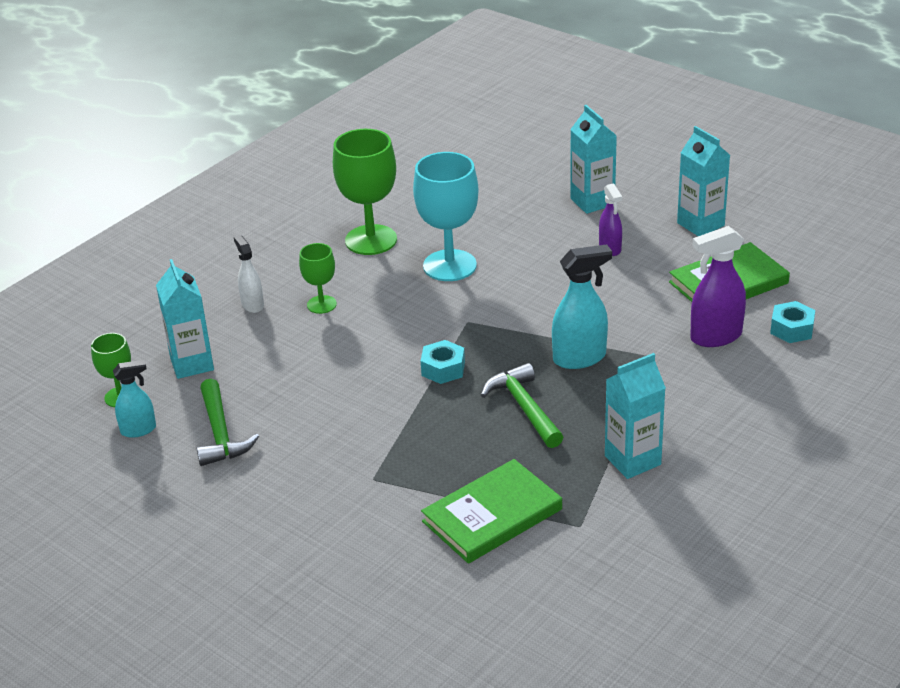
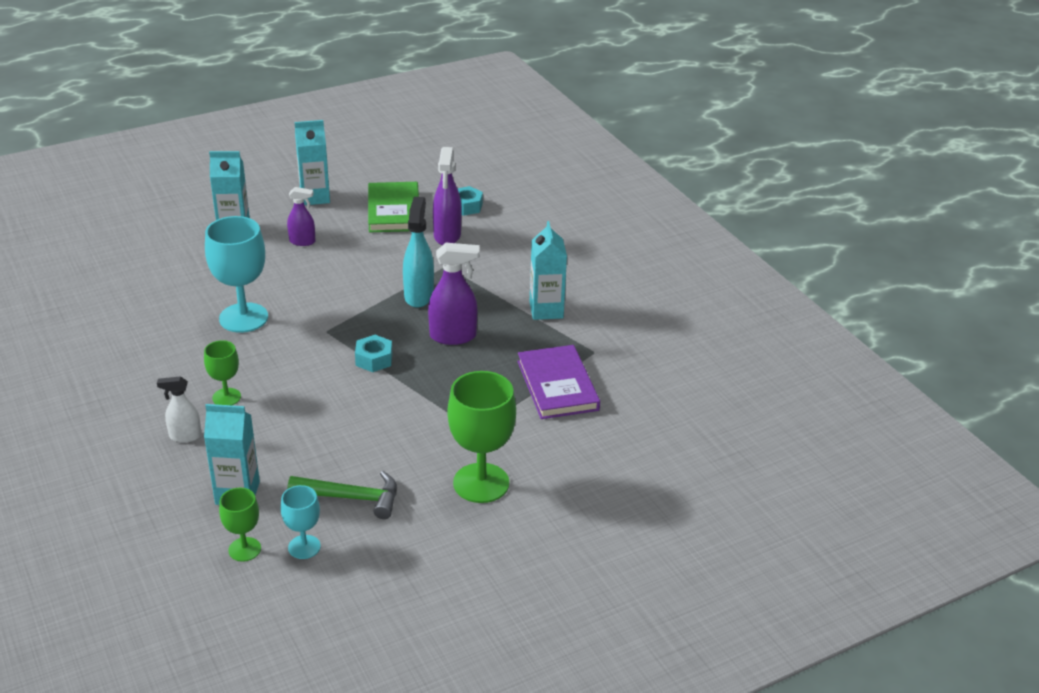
camera: 70 degrees left, 0 degrees up
(139, 430) = (304, 547): turquoise spray bottle -> turquoise goblet
(371, 240) = (161, 346): green goblet -> green goblet (481, 483)
(492, 515) = (557, 385): green book -> purple book
(524, 408) = (453, 336): green hammer -> purple spray bottle

